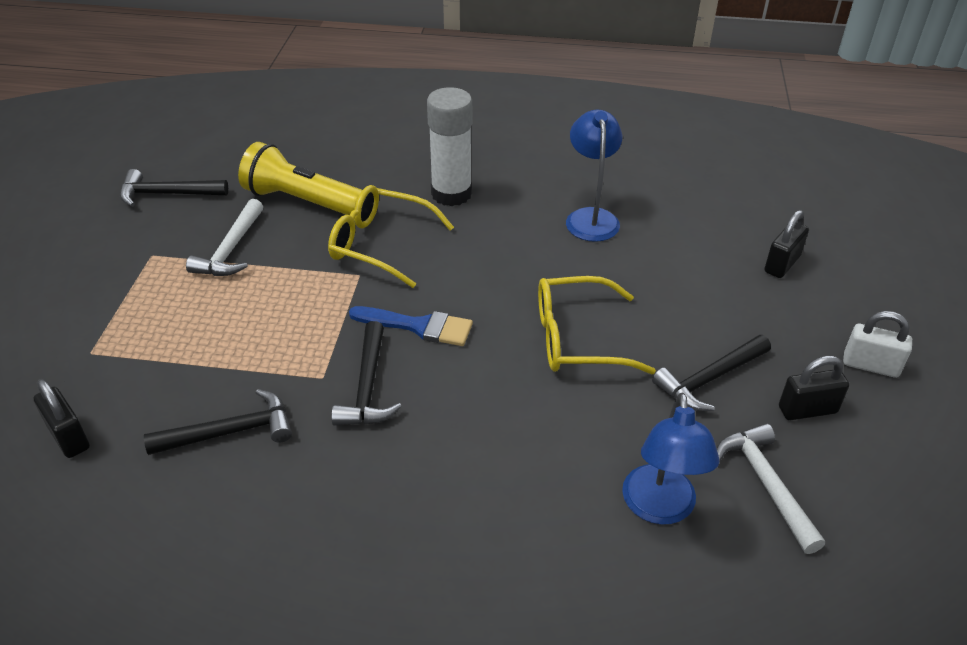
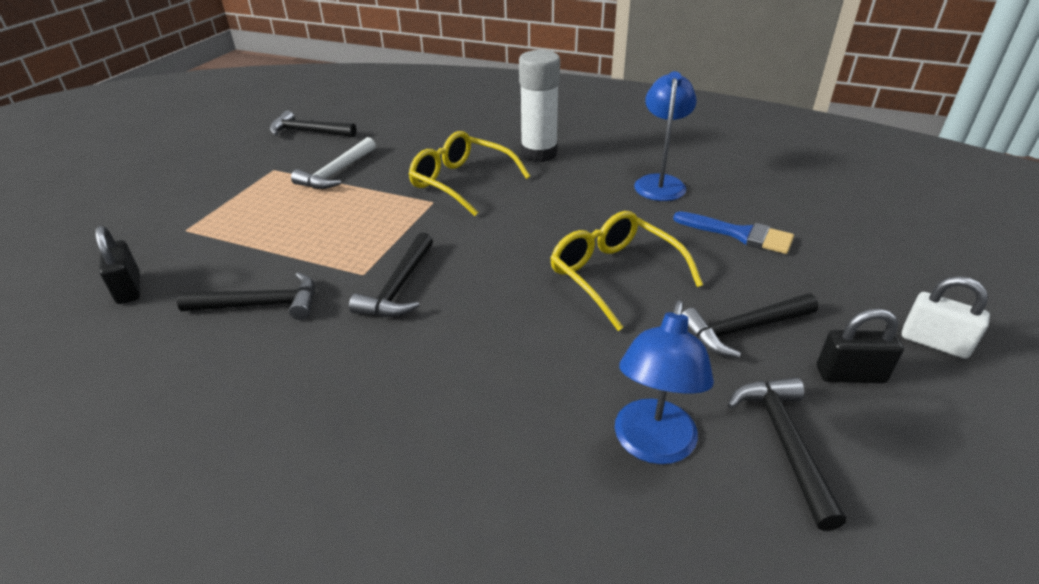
camera: 15 degrees right, 5 degrees down
(302, 201) = (410, 146): yellow flashlight -> none
(419, 326) = (467, 246): blue brush -> blue brush (740, 234)
(577, 339) = (614, 275): yellow glasses -> yellow glasses turned 45 degrees clockwise
(766, 484) = (785, 443): white hammer -> black hammer
(782, 264) = (846, 240): black padlock -> none

